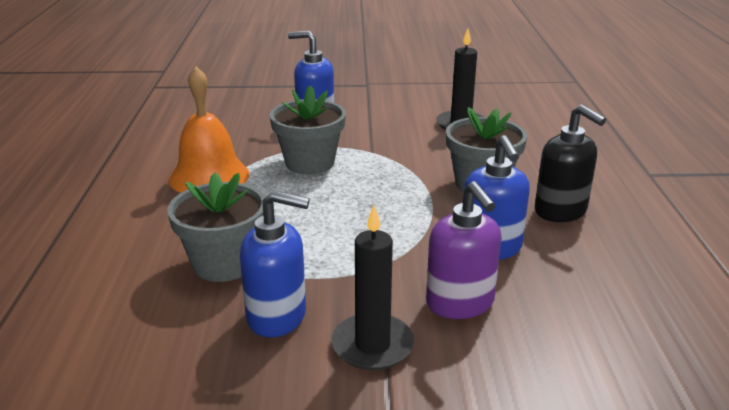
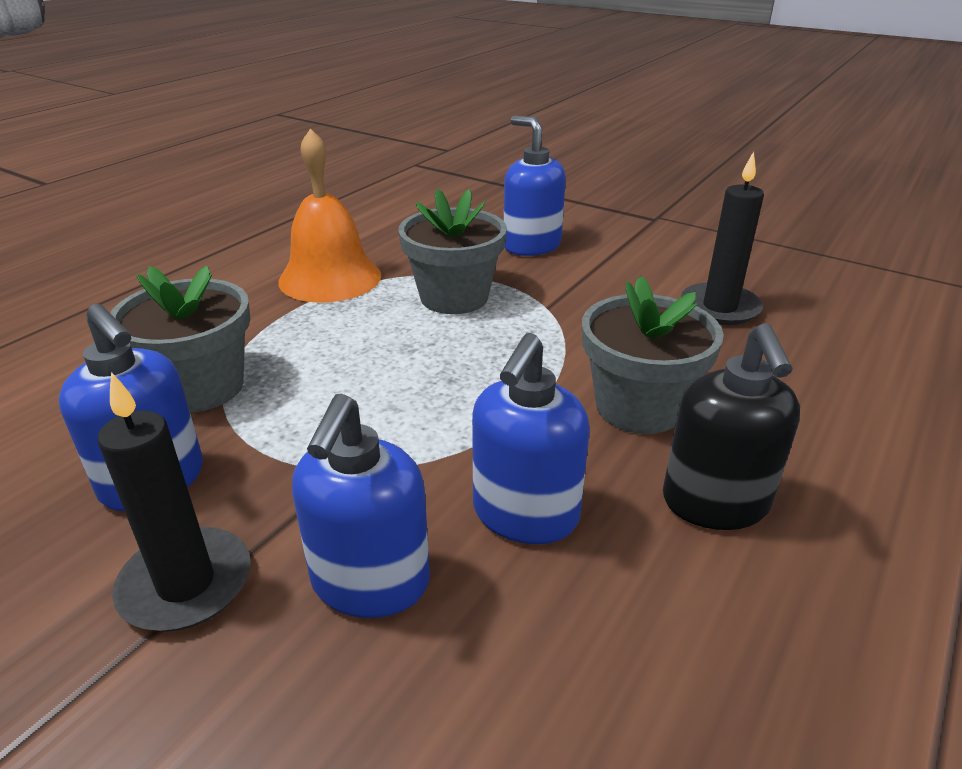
camera: 35 degrees right, 5 degrees up
(460, 303) = (370, 582): purple soap dispenser -> blue soap dispenser

